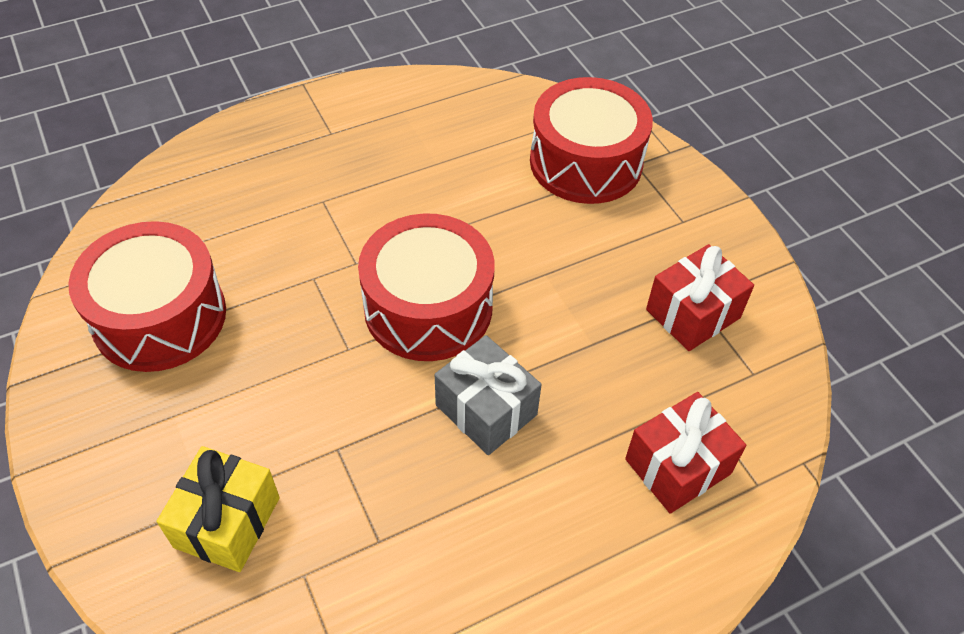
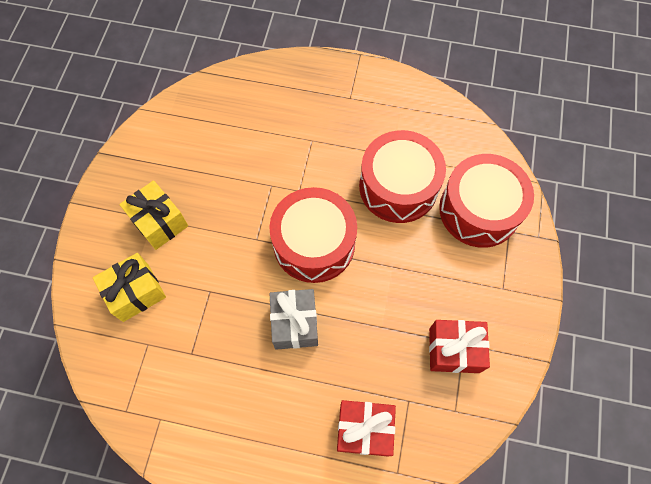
camera: 40 degrees right, 15 degrees up
(160, 317) = (184, 159): red drum -> red drum (398, 187)
(187, 413) = (159, 222): none -> yellow gift

